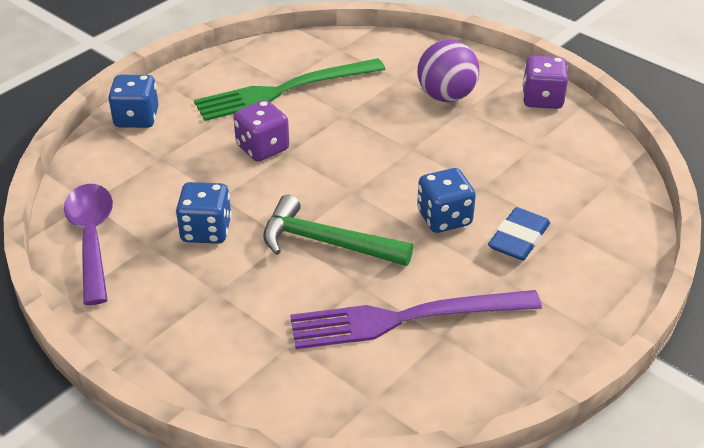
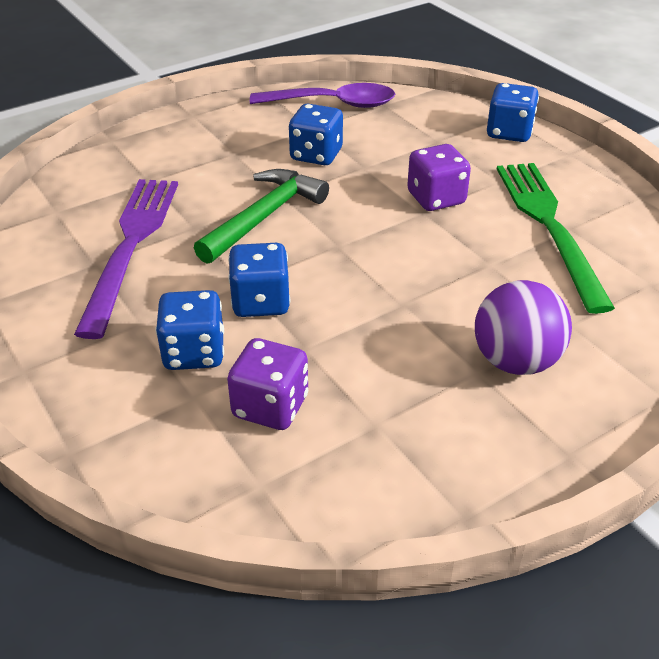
camera: 105 degrees right, 0 degrees up
(518, 239) = (194, 353): blue eraser -> blue dice
(542, 99) = (489, 469): purple dice -> purple dice (270, 406)

